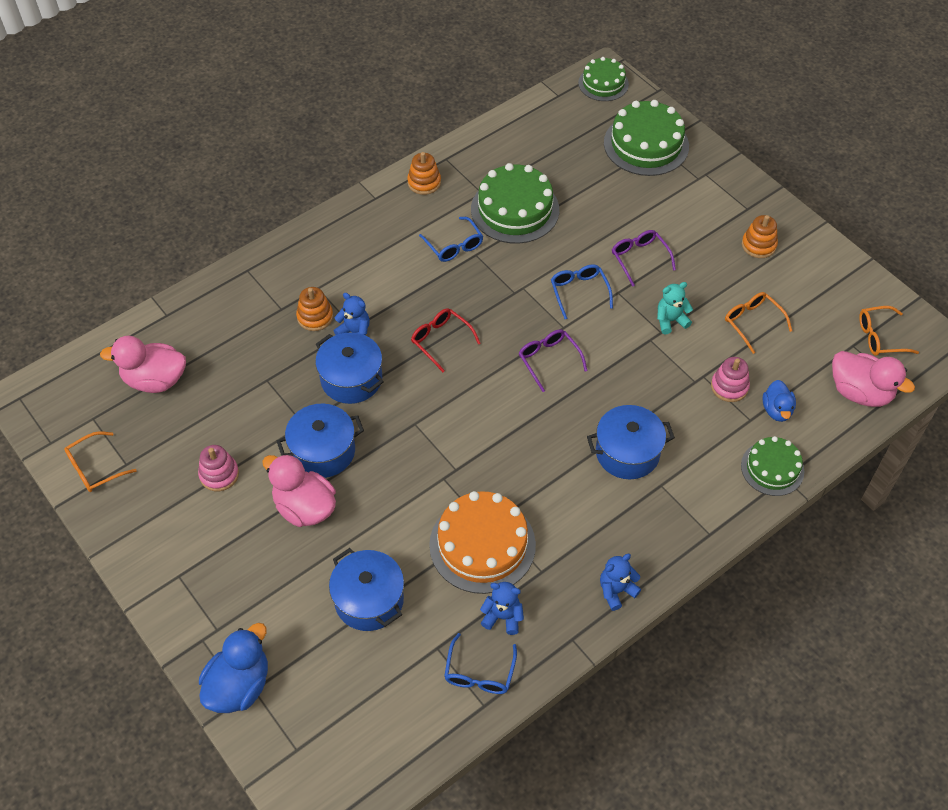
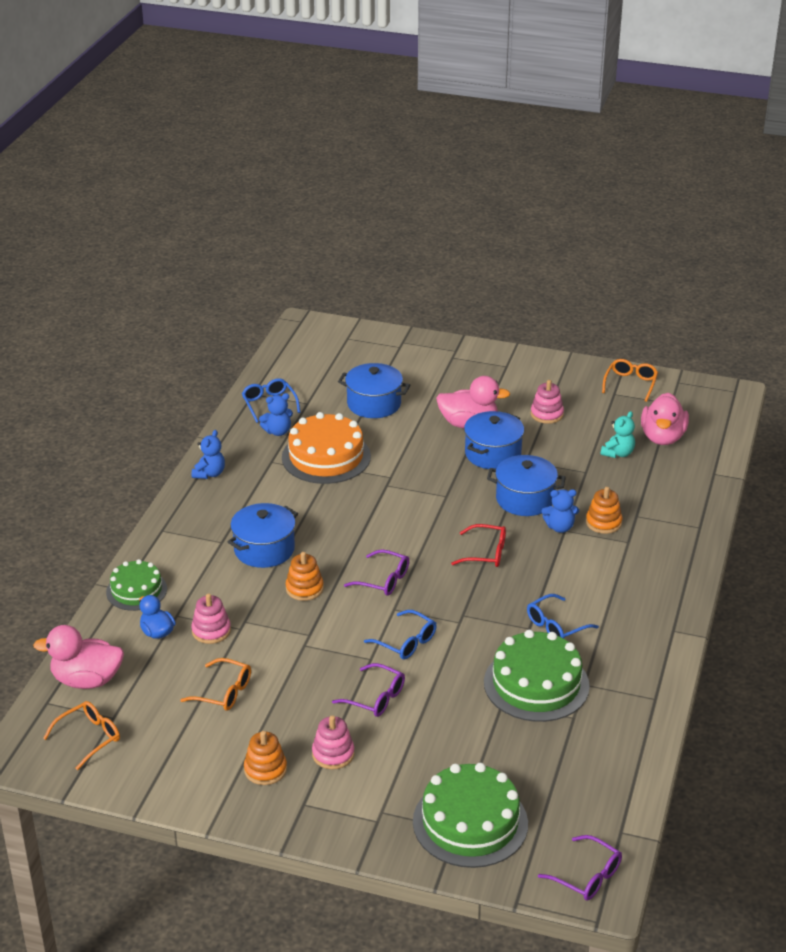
camera: 145 degrees right, 20 degrees down
(155, 380) = (662, 437): pink duck -> pink duck turned 135 degrees clockwise
(239, 685) = (410, 345): blue duck -> none
(424, 182) = (647, 666): orange stacking toy -> orange stacking toy (304, 588)
(454, 246) = (556, 626): blue glasses -> blue glasses turned 60 degrees counterclockwise
(603, 83) = (587, 876): green cake -> purple glasses
(670, 320) = (303, 658): turquoise teddy bear -> turquoise teddy bear (618, 453)
(702, 232) = (333, 754): none -> pink stacking toy

